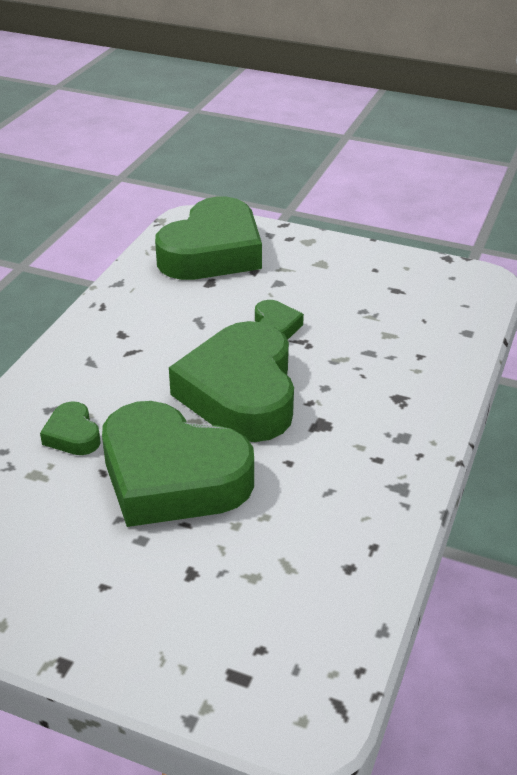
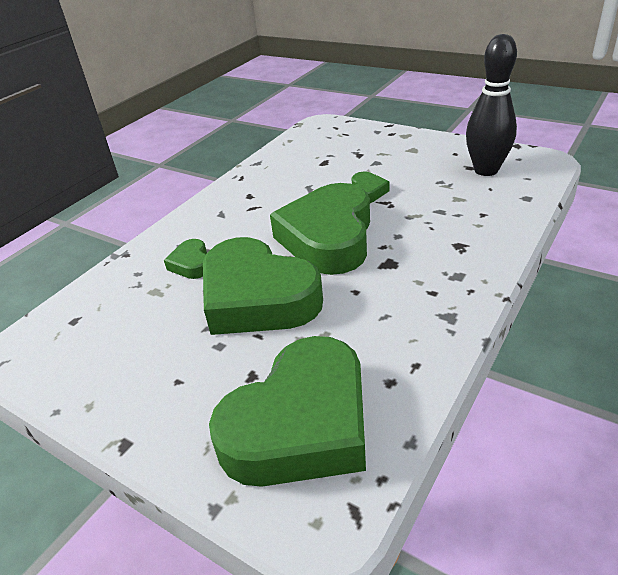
camera: 15 degrees right, 0 degrees up
(212, 252) = (331, 143): green heart -> green heart (301, 424)
(416, 294) = (486, 170): none -> black bowling pin

